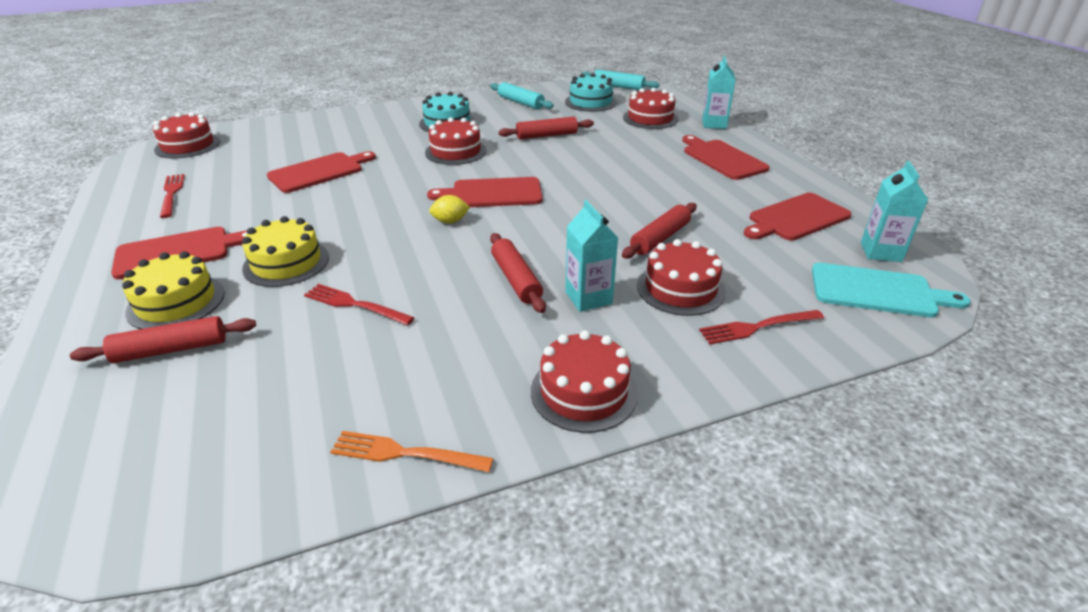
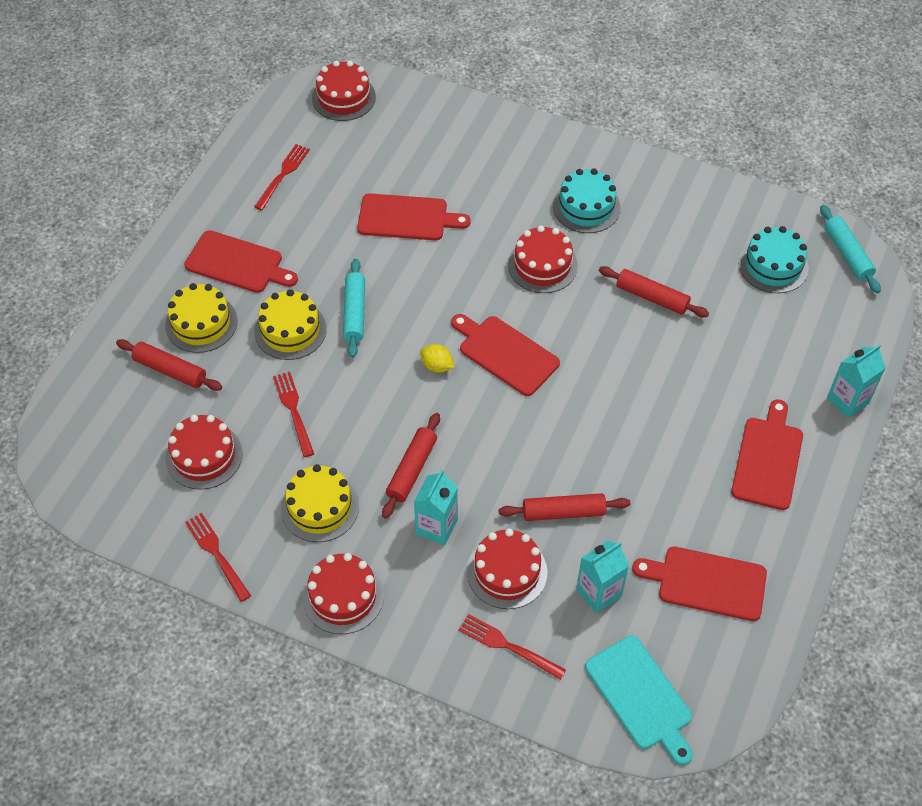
camera: 45 degrees right, 20 degrees up
(404, 453) = (216, 554): orange fork -> red fork
(469, 348) = (320, 507): none -> yellow cake
(521, 102) = (699, 215): turquoise rolling pin -> turquoise rolling pin (354, 313)
(650, 118) = (794, 341): red cake -> red cake (204, 456)
(881, 252) = (712, 671): turquoise carton -> turquoise carton (599, 592)

